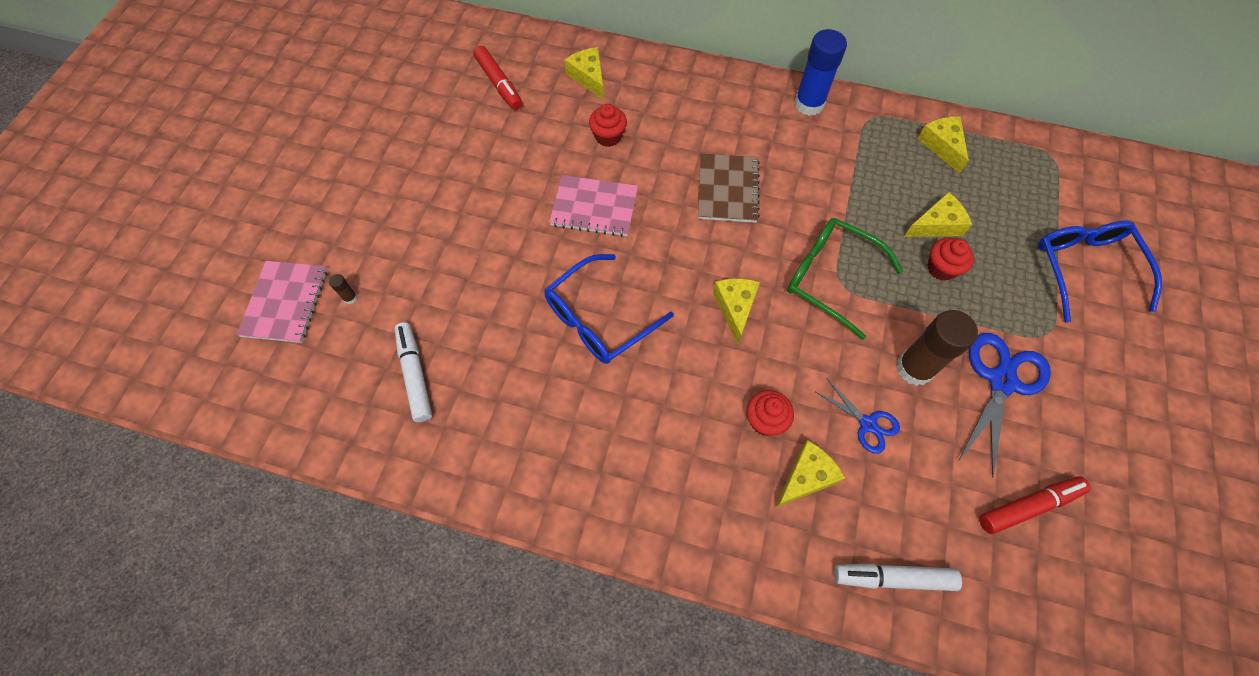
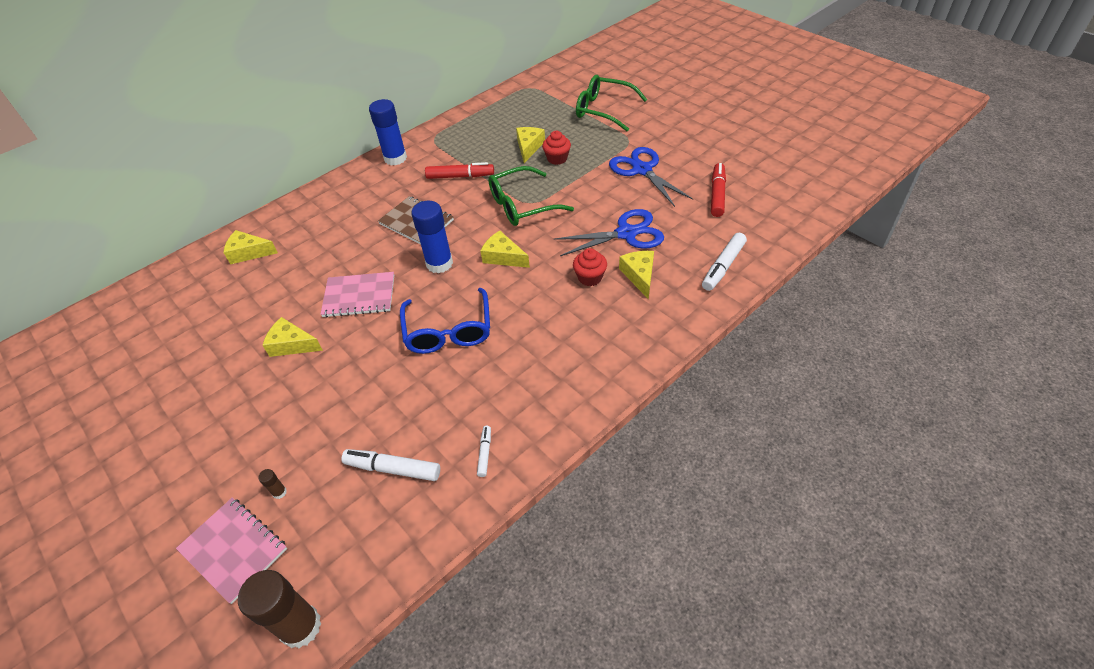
camera: 55 degrees left, 15 degrees down
(471, 448) = (485, 453): none -> white marker
(499, 84) = (191, 307): red marker -> red marker (460, 176)
(594, 207) = (359, 296): pink notebook -> pink notebook turned 45 degrees clockwise
(608, 136) = (310, 263): red cupcake -> none
(683, 251) = (439, 263): none -> blue glue stick
(867, 424) = (626, 233): blue scissors -> blue scissors, size x1.76
(914, 368) = (608, 198): brown glue stick -> brown glue stick (301, 627)
(942, 146) = (482, 121): yellow cheese -> yellow cheese (292, 344)
(1084, 268) = (603, 110): blue glasses -> green glasses

